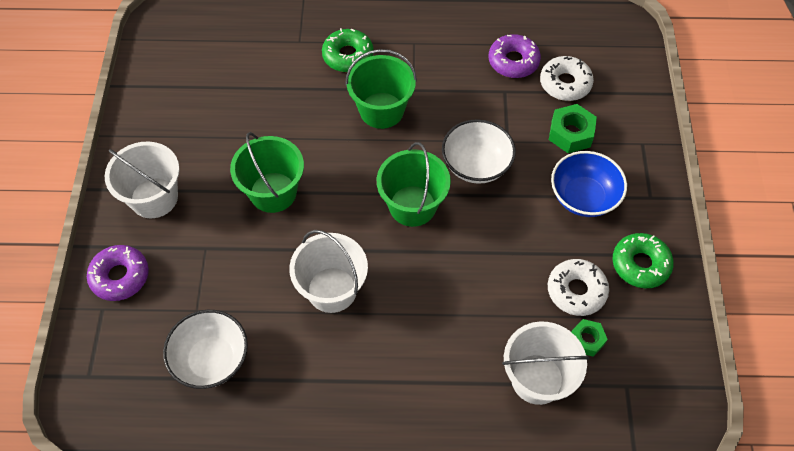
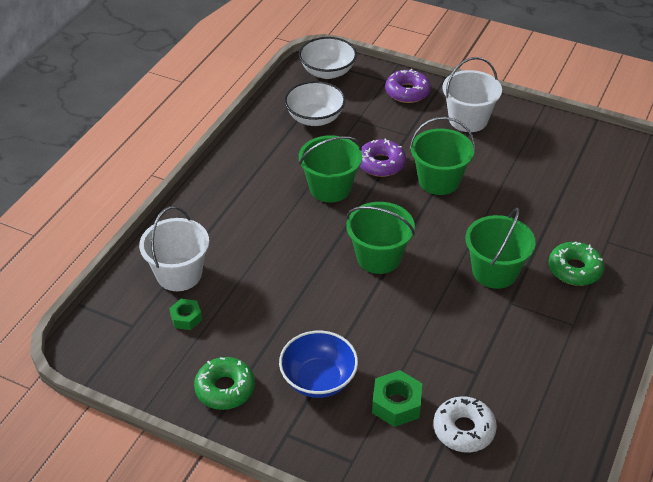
camera: 115 degrees right, 15 degrees down
(332, 290) = (330, 188): white bucket -> green bucket
(476, 165) = (398, 315): white bowl -> white bowl (327, 72)
(513, 61) = (514, 397): purple donut -> purple donut (381, 164)
(576, 291) = (232, 331): white donut -> none

